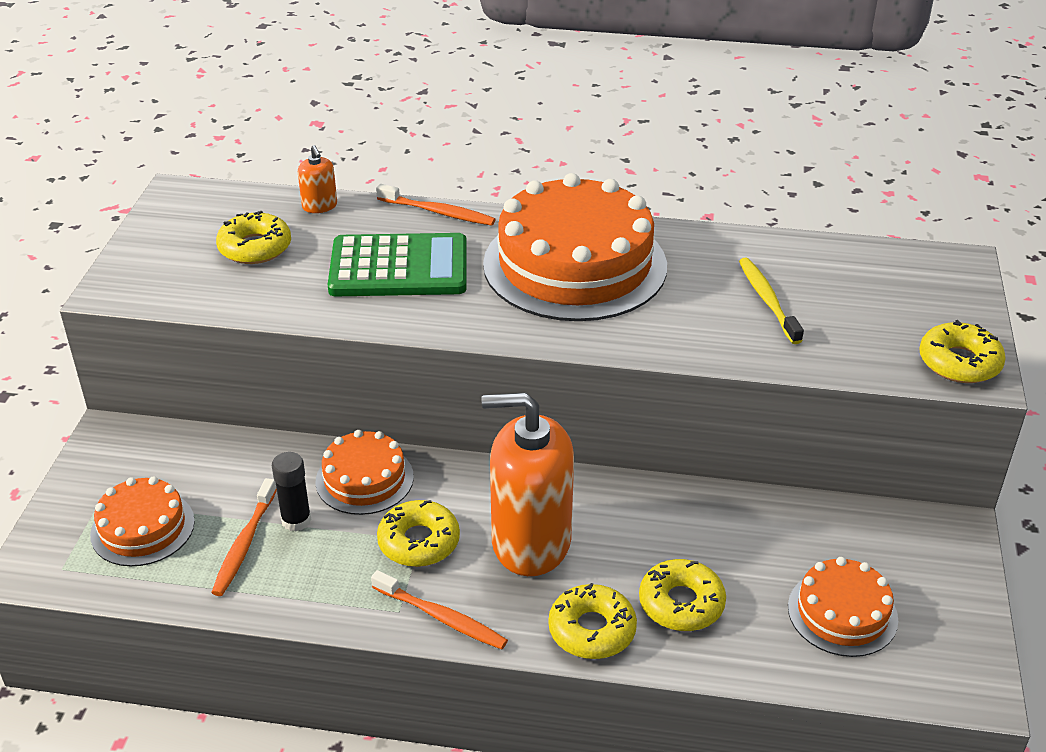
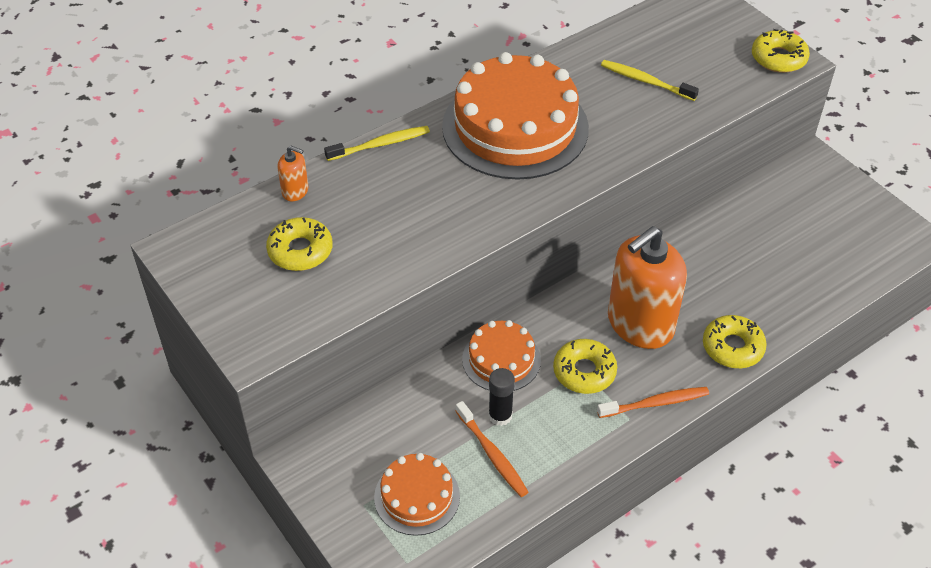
camera: 45 degrees left, 10 degrees up
(399, 267) = (416, 200): green calculator -> none
(438, 212) = (380, 144): orange toothbrush -> yellow toothbrush
(681, 603) = (752, 298): yellow donut -> none
(842, 613) = (823, 244): orange cake -> none

